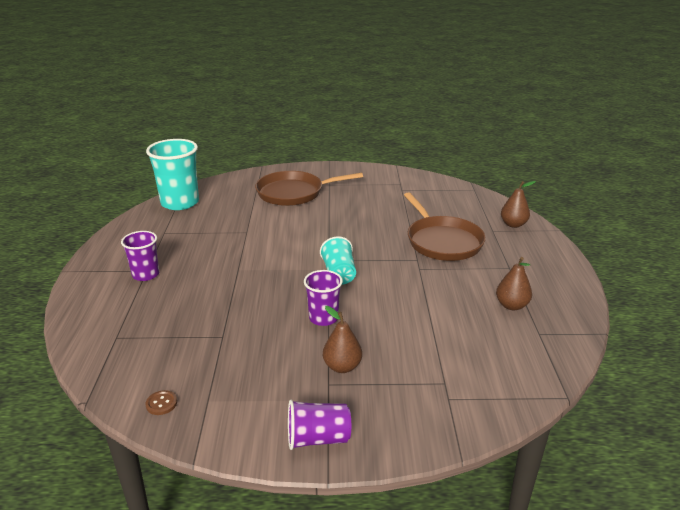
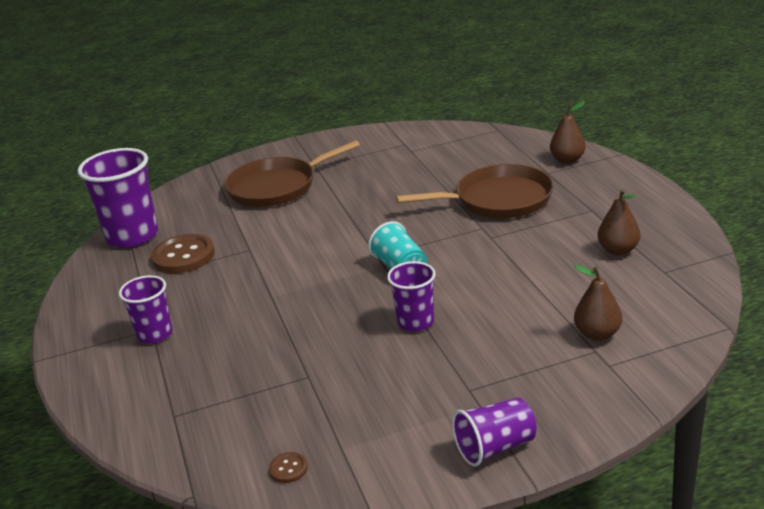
camera: 15 degrees left, 0 degrees up
(180, 203) = (132, 236): turquoise cup -> purple cup
(201, 225) = (183, 256): none -> brown button
(342, 367) = (472, 367): brown pear -> brown pear (597, 334)
(442, 241) = (498, 200): brown pan -> brown pan turned 60 degrees counterclockwise

